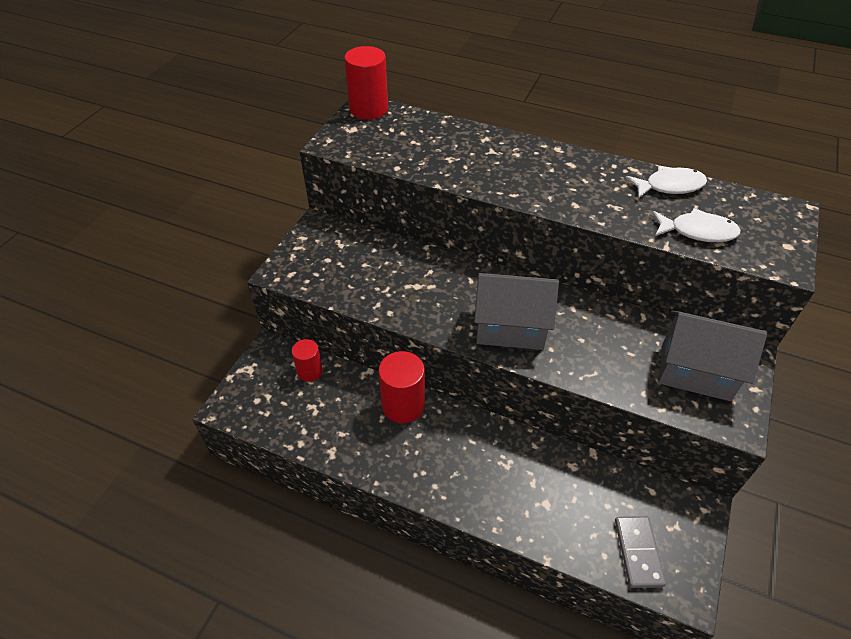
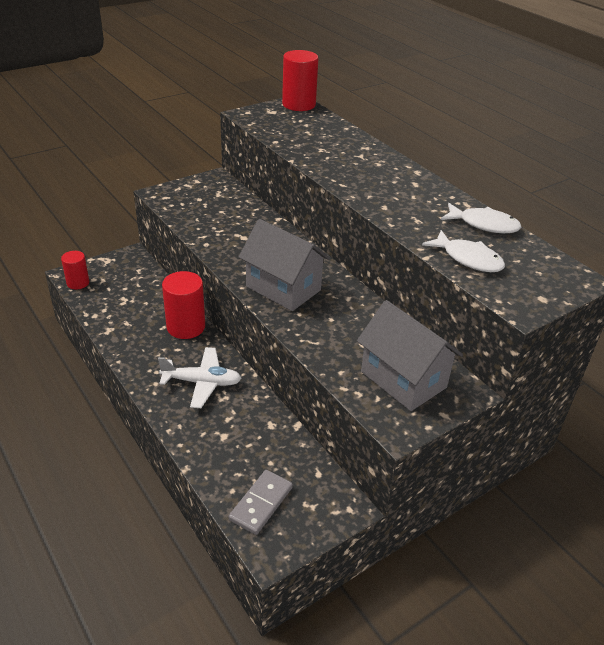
camera: 30 degrees right, 10 degrees down
(310, 371) = (144, 279): red cylinder -> red cylinder (78, 283)
(475, 458) = (202, 382): none -> white plane

